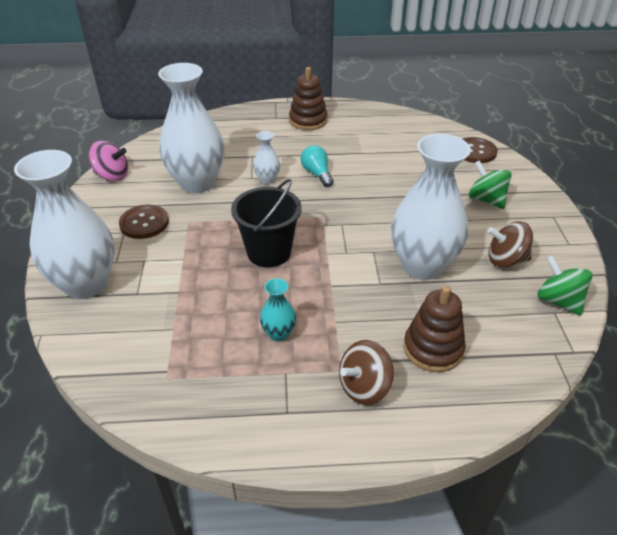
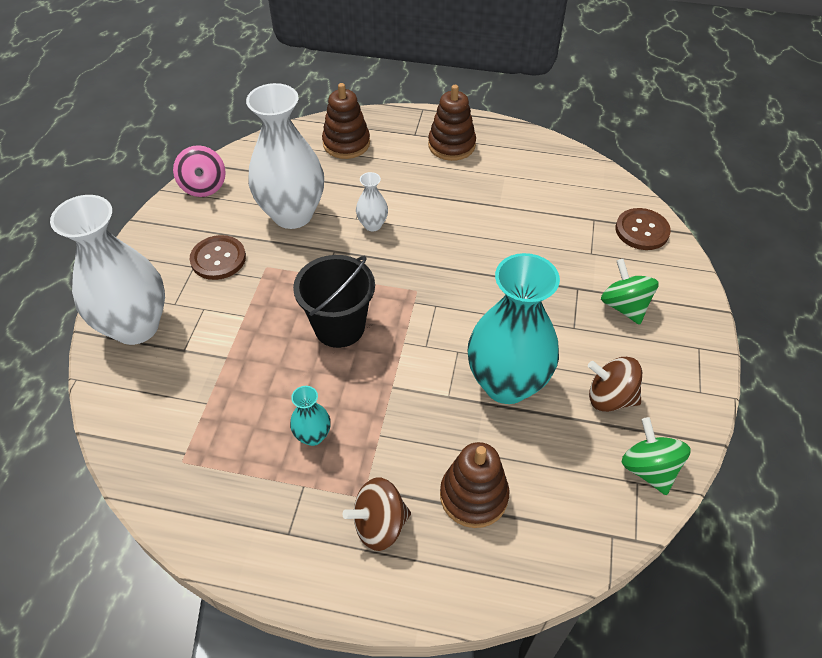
camera: 15 degrees right, 10 degrees up
(112, 176) = (204, 186): pink spinning top -> pink spinning top turned 45 degrees clockwise
(223, 131) = (346, 143): none -> brown stacking toy
(317, 174) = (433, 227): turquoise light bulb -> none
(422, 266) = (506, 383): white vase -> turquoise vase

